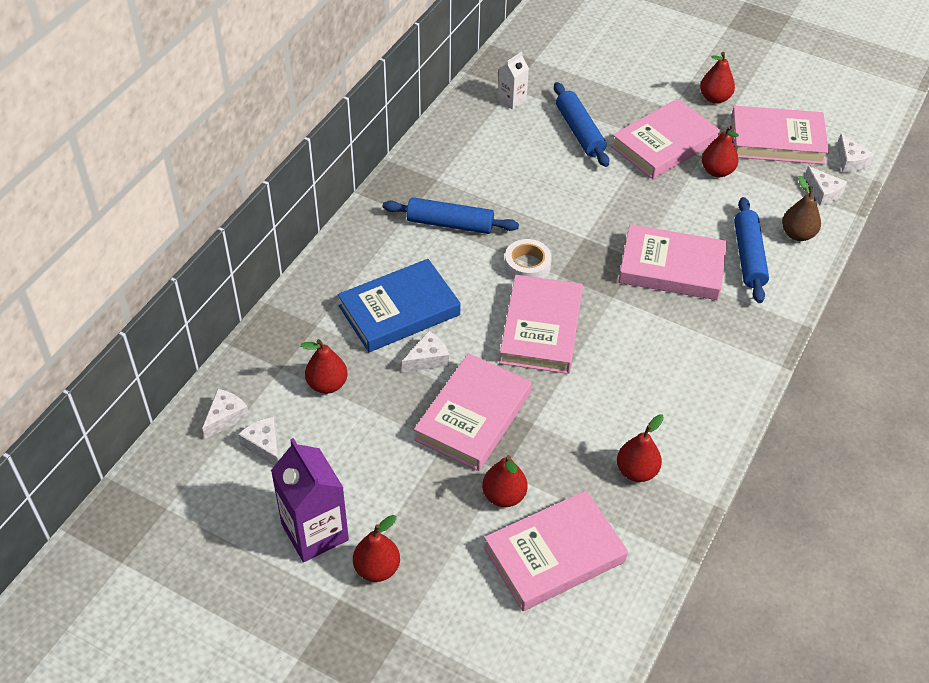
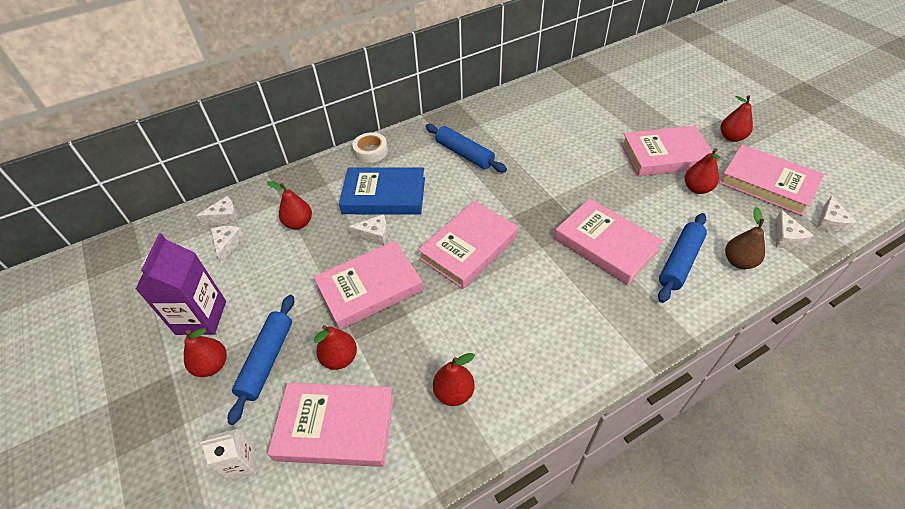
camera: 35 degrees right, 0 degrees up
(512, 100) = (570, 93): white carton -> white carton (242, 464)
(527, 265) = (495, 200): white tape -> white tape (371, 151)
(579, 131) = (604, 127): blue rolling pin -> blue rolling pin (267, 360)

